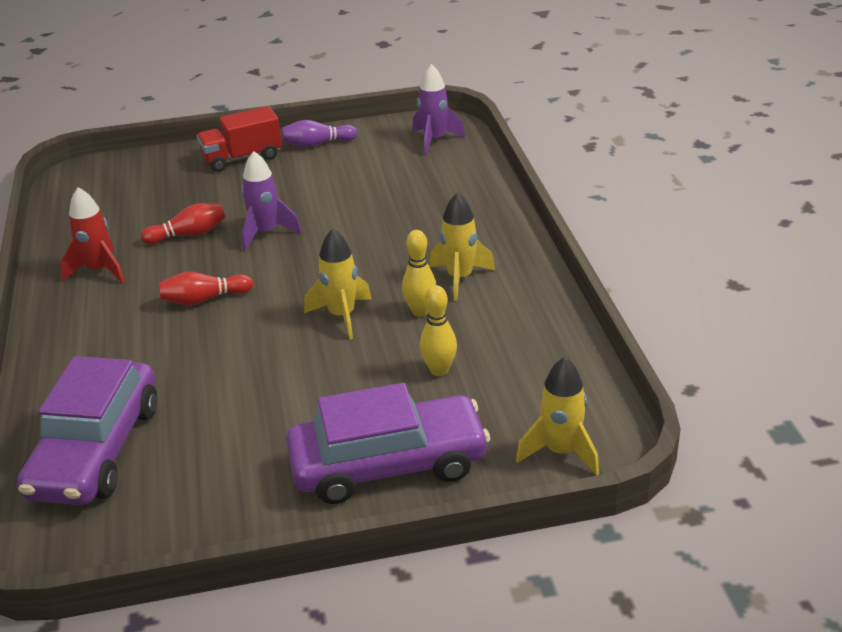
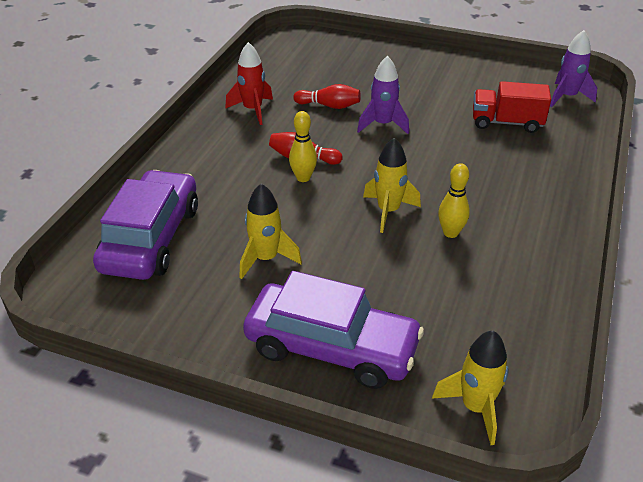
camera: 30 degrees right, 5 degrees up
(96, 450) = (151, 238): purple car -> purple car turned 150 degrees clockwise
(242, 158) = (409, 62): red truck -> red truck (506, 123)
(317, 144) = (472, 69): purple bowling pin -> none
(439, 370) = (428, 288): yellow bowling pin -> yellow bowling pin (303, 178)
(460, 278) = (503, 218): yellow rocket -> yellow rocket (266, 259)

